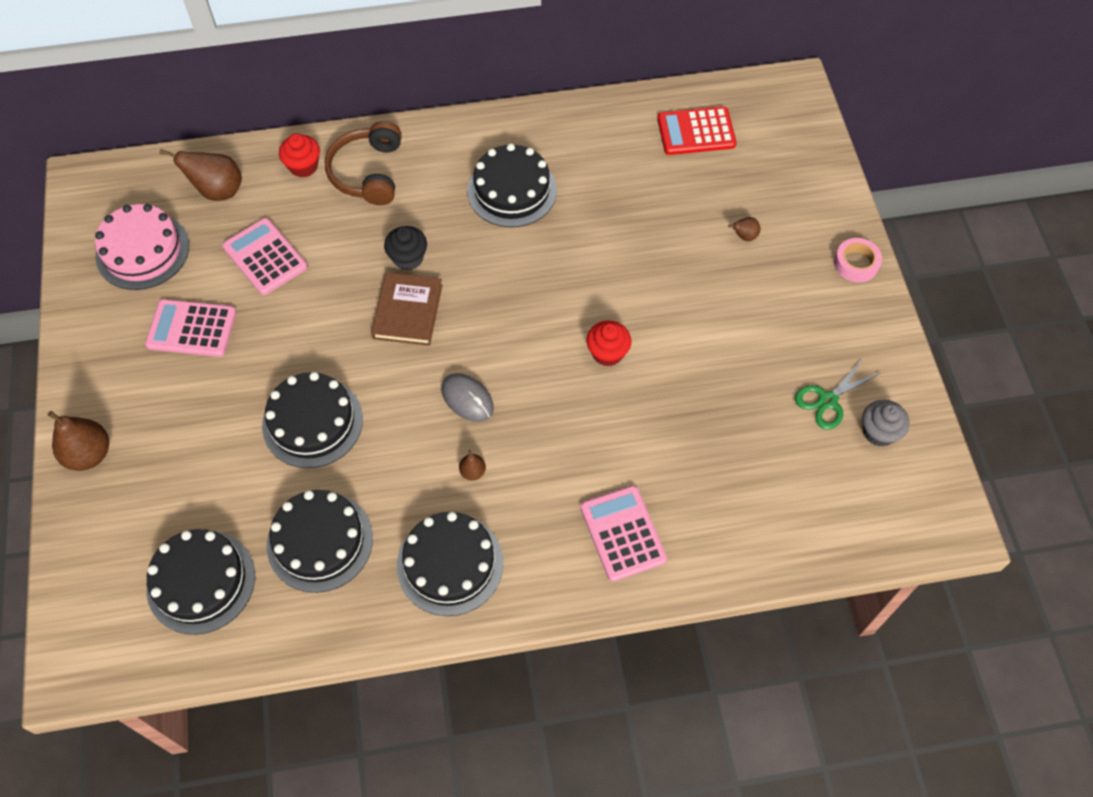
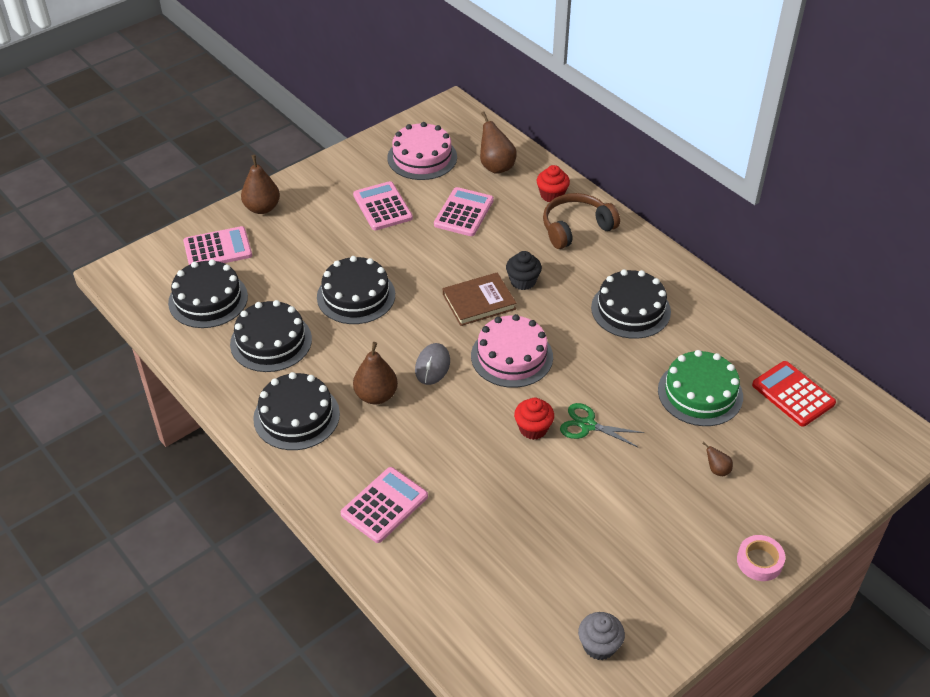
camera: 60 degrees right, 15 degrees down
(121, 534) = (217, 249): none -> pink calculator
(473, 472) = (376, 396): brown pear -> brown pear, size x2.00
(503, 322) = (512, 356): none -> pink cake
(650, 197) = (700, 393): none -> green cake
(827, 400) = (602, 594): green scissors -> green scissors (587, 425)

